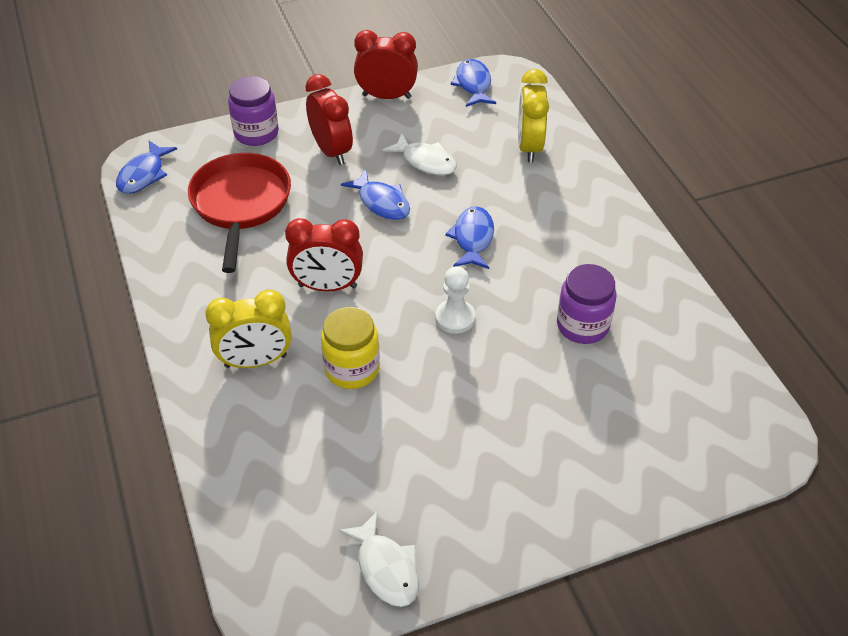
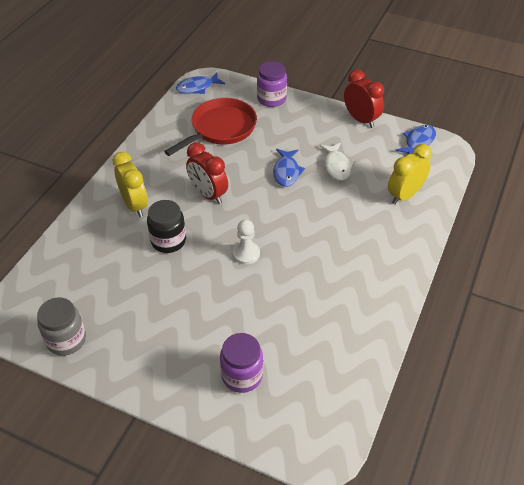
camera: 45 degrees right, 0 degrees up
(256, 361) = (135, 205): yellow clock -> yellow clock turned 150 degrees counterclockwise
(331, 151) = (296, 130): red clock -> none
(352, 369) = (168, 241): yellow jar -> black jar
(386, 568) = (66, 340): white fish -> grey jar
(472, 238) = (308, 221): blue fish -> none
(582, 325) = (305, 307): purple jar -> purple jar (242, 375)

